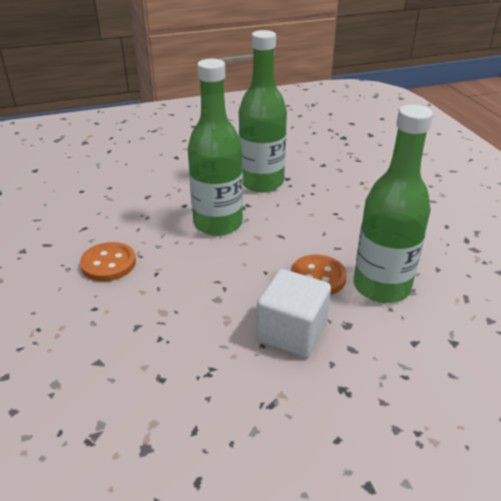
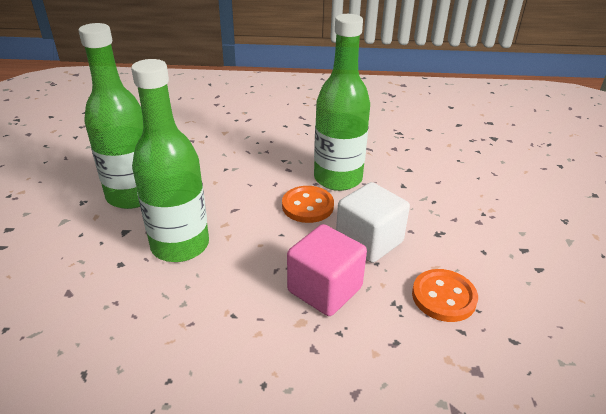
camera: 70 degrees left, 0 degrees up
(108, 263) = (186, 357): orange button -> orange button (443, 297)
(207, 316) = (324, 289): none -> pink cube

